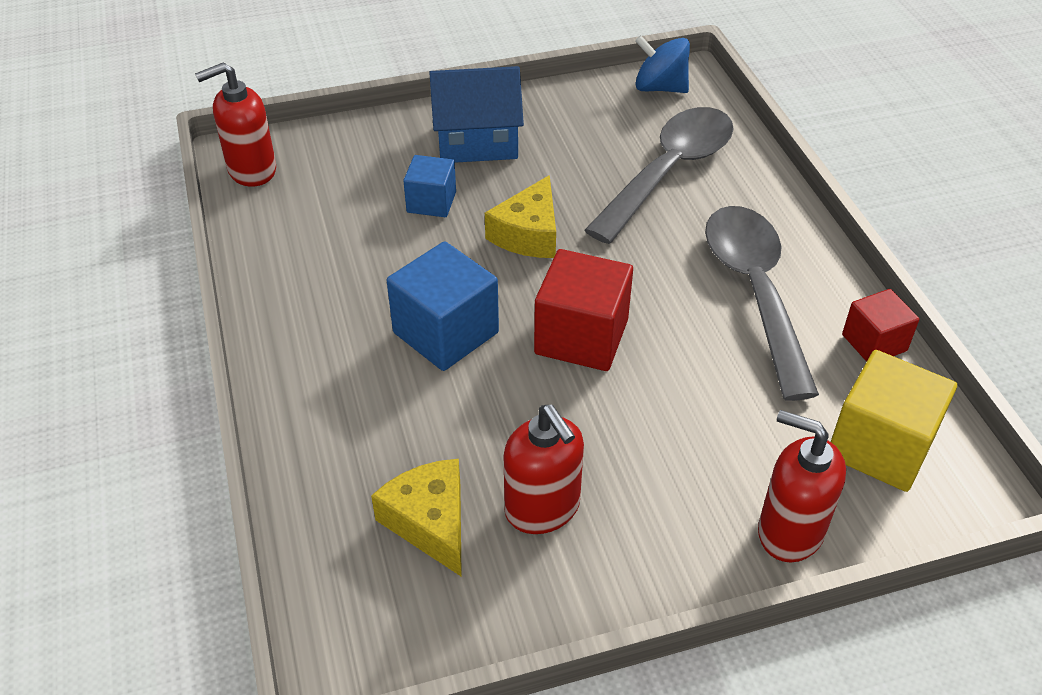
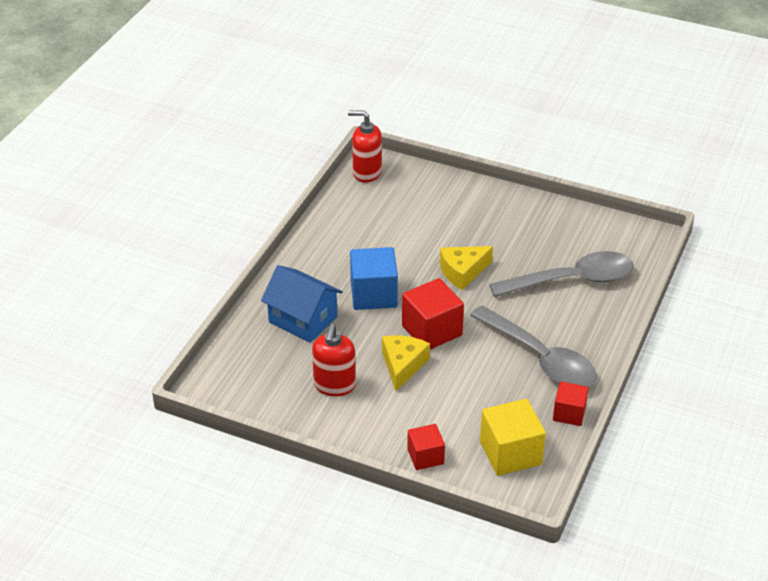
camera: 40 degrees right, 5 degrees down
(430, 522) = (285, 363): yellow cheese -> yellow cheese (402, 365)
(431, 202) = (433, 232): blue cube -> none
(477, 141) = (491, 213): blue house -> blue house (303, 319)
(660, 88) = (625, 234): blue spinning top -> none
(755, 291) = (540, 358): grey spoon -> grey spoon turned 105 degrees clockwise
(789, 531) = (425, 456): red soap dispenser -> red cube

